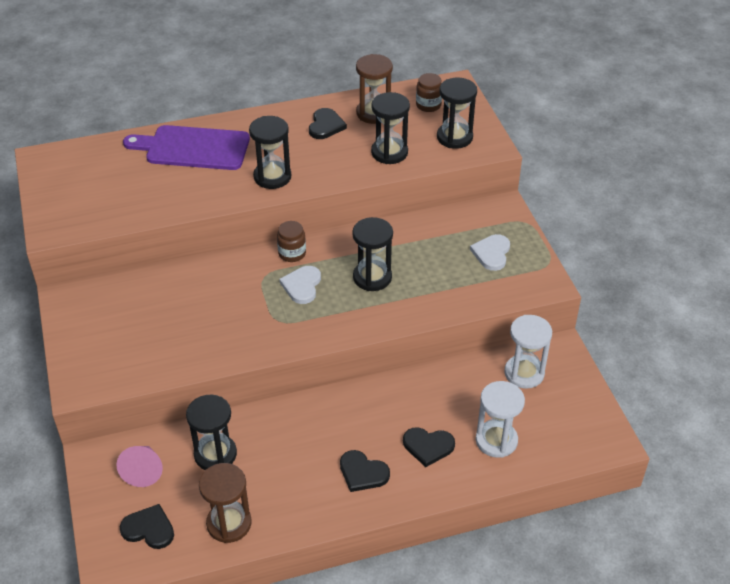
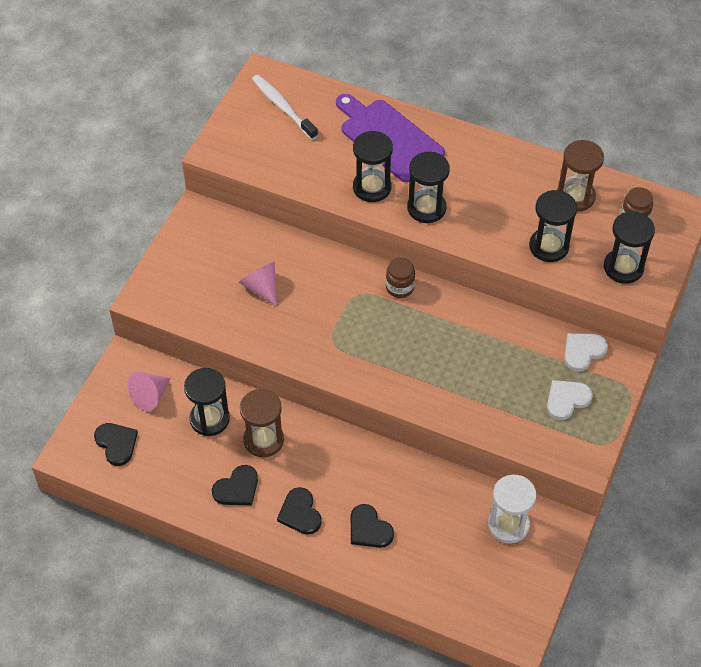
camera: 40 degrees right, 10 degrees up
(81, 171) = (283, 107): none -> white toothbrush
(178, 318) = (261, 287): none -> pink cone
(229, 523) = (172, 480): brown hourglass -> brown hourglass (263, 440)
(302, 286) = (380, 323): white heart -> white heart (583, 351)
(325, 126) = (520, 184): black heart -> black heart (237, 488)
(372, 277) = (443, 354): black hourglass -> black hourglass (372, 187)
(496, 440) = (427, 564): white hourglass -> none

